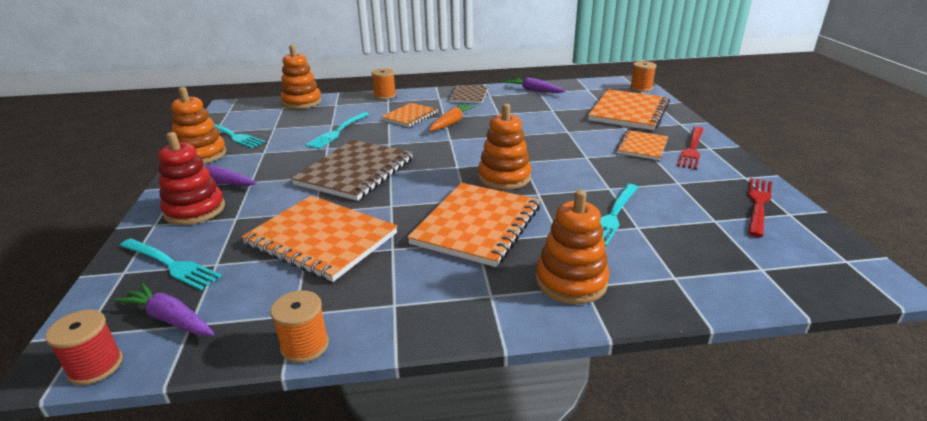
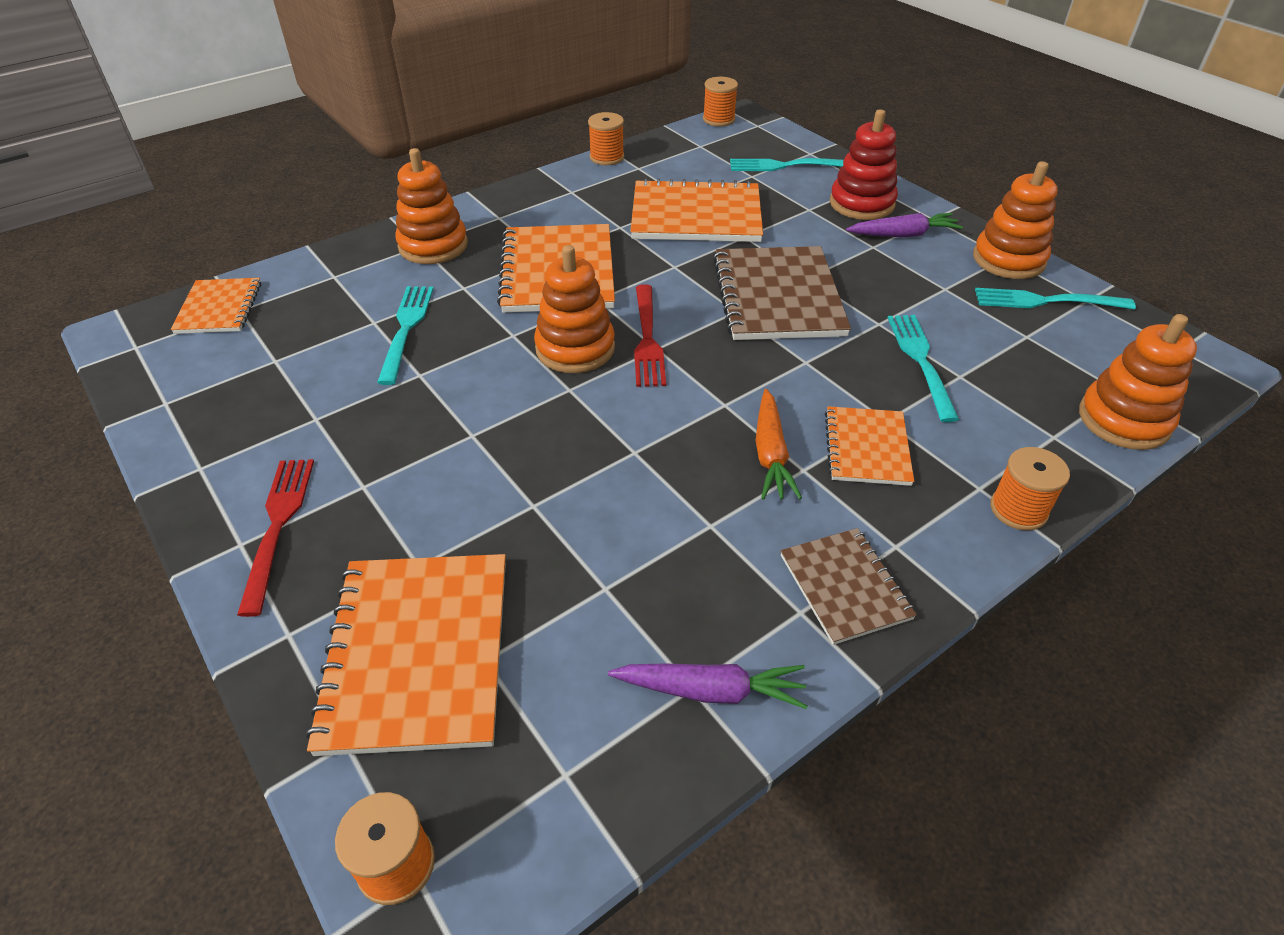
camera: 150 degrees right, 15 degrees up
(95, 366) = (718, 119): red spool -> orange spool
(170, 319) = (719, 144): purple carrot -> none
(642, 146) = (376, 500): orange notebook -> orange notebook (219, 308)
(758, 204) = (203, 408): red fork -> red fork (647, 339)

